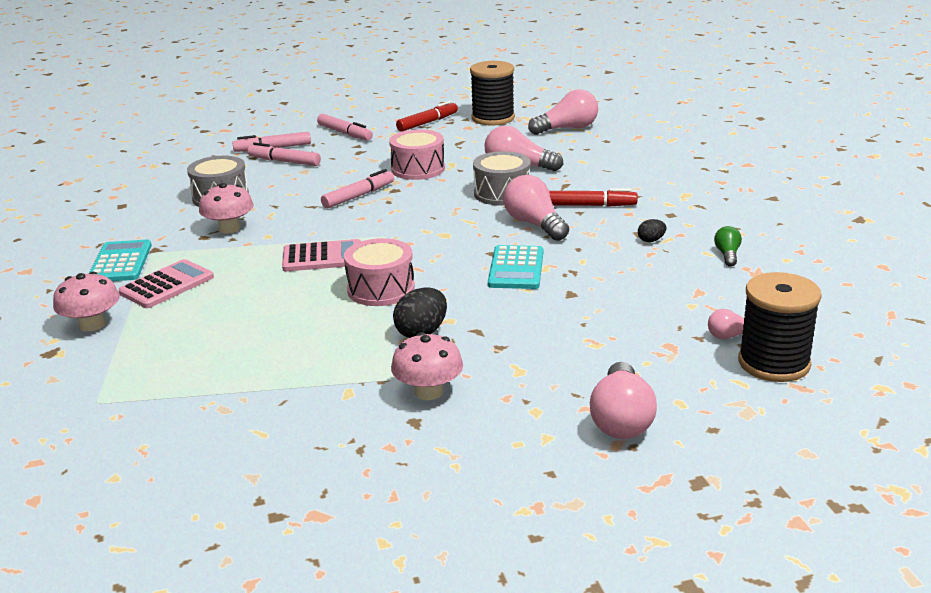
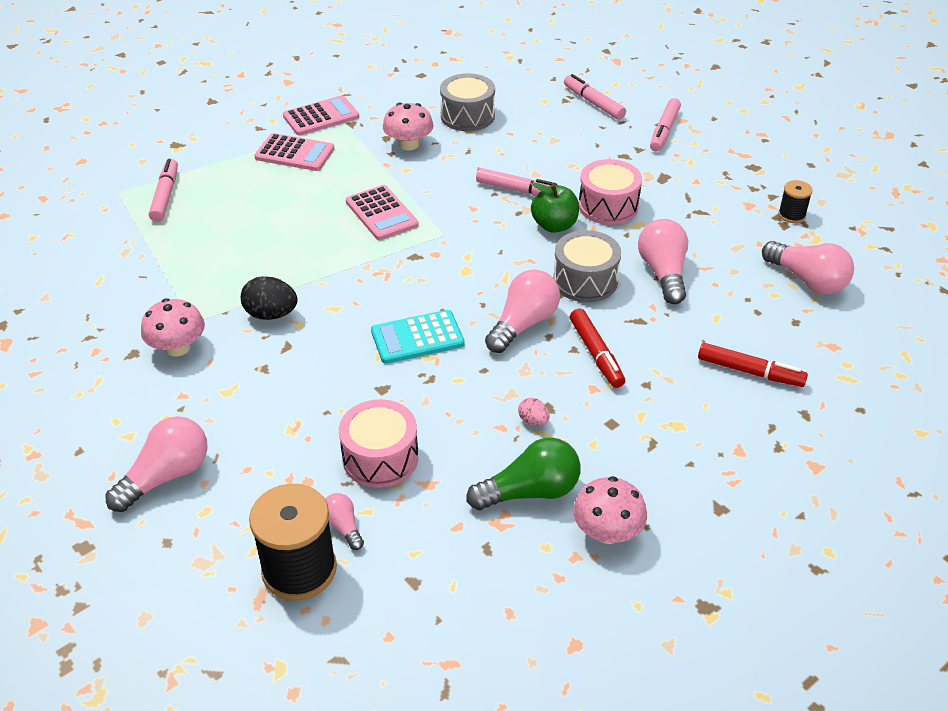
camera: 65 degrees right, 15 degrees up
(92, 325) = (220, 145): pink mushroom -> pink mushroom (607, 532)
(120, 262) = (321, 117): turquoise calculator -> pink calculator
(284, 162) = (567, 121): pink marker -> pink marker (165, 196)
(381, 289) = (337, 266): pink drum -> pink drum (380, 458)
(421, 191) = (554, 225): none -> green apple
(427, 123) = (738, 173): red marker -> red marker (750, 371)
(493, 118) = (792, 215): black spool -> black spool, size x0.50
(621, 419) = (166, 476): pink light bulb -> pink light bulb turned 150 degrees clockwise
(651, 240) = (533, 421): black egg -> pink egg
(727, 255) = (530, 492): green light bulb -> green light bulb, size x1.88

